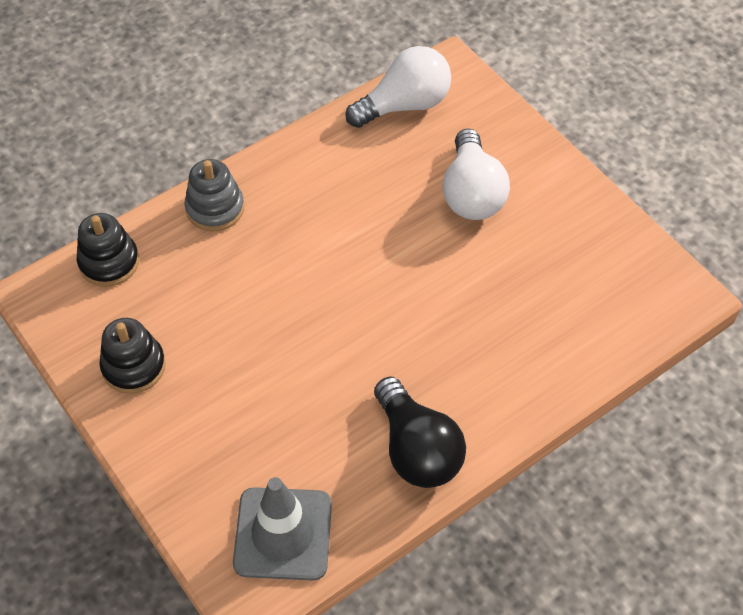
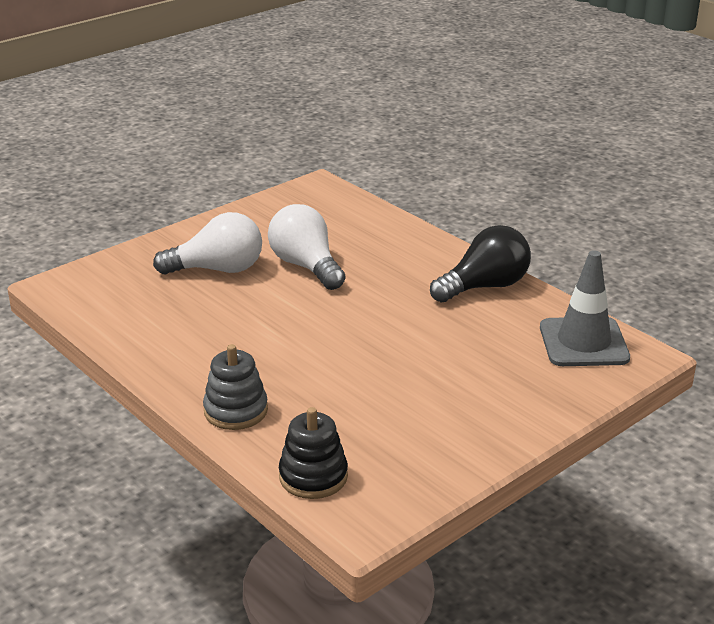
camera: 95 degrees left, 25 degrees down
(133, 366) = (442, 442): black stacking toy -> none
(404, 105) = (103, 306): white light bulb -> white light bulb (306, 266)

